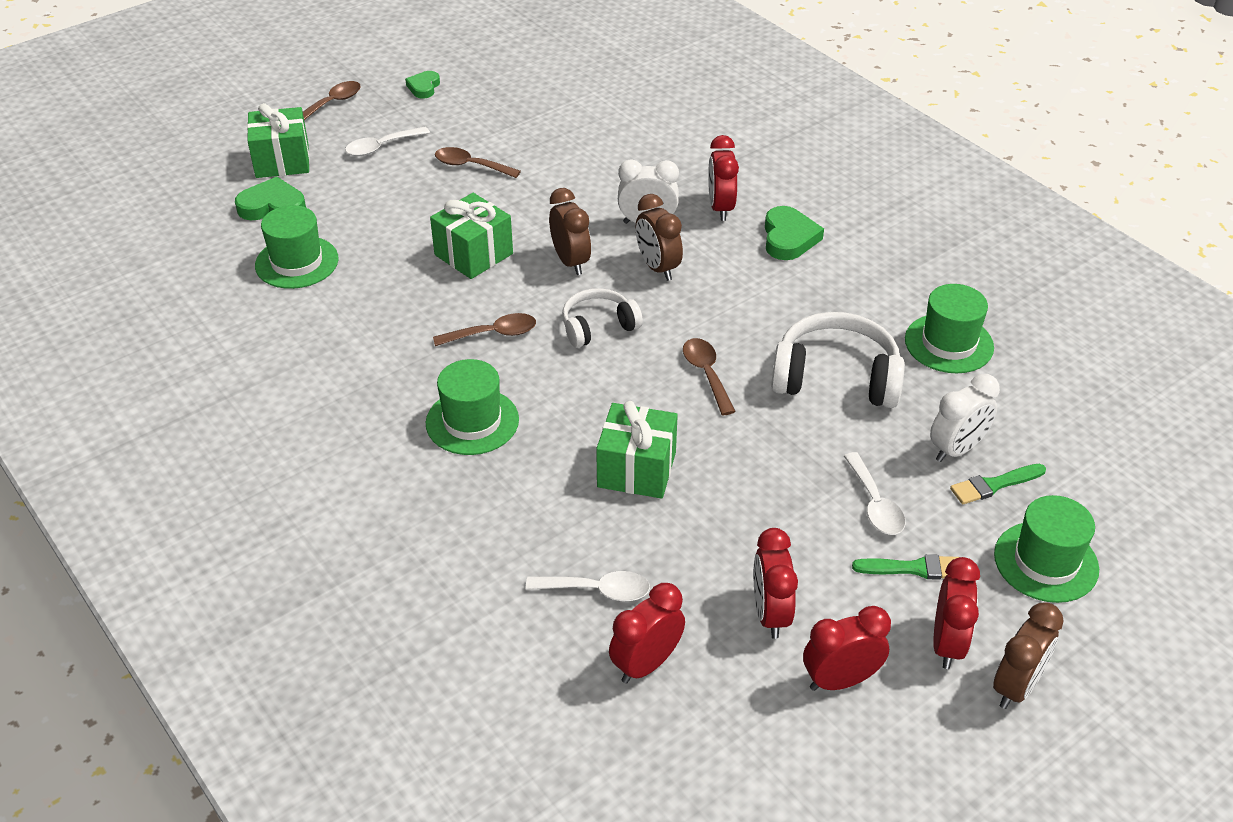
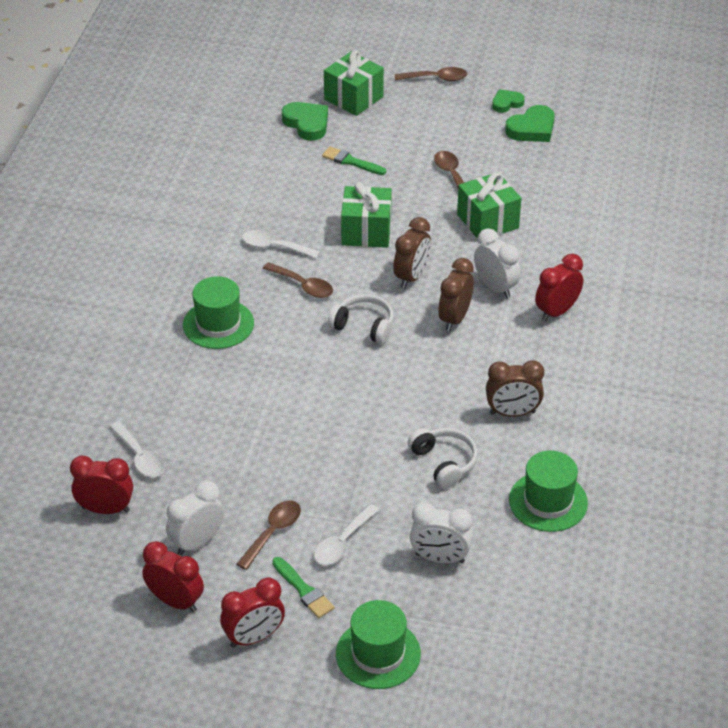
camera: 50 degrees right, 0 degrees up
(297, 262) = (270, 167): green hat -> none
(381, 147) = (420, 127): white spoon -> white spoon (274, 247)
(636, 469) = (255, 417): green gift -> green gift (487, 221)
(706, 374) = (376, 400): brown spoon -> brown spoon (273, 532)
(770, 614) = (197, 542): red clock -> white clock
(789, 238) = (565, 362): green heart -> green heart (532, 129)
(836, 378) = (444, 462): white headphones -> white headphones, size x0.61
(994, 485) = (425, 593): green brush -> green brush (351, 161)
(1016, 687) = (250, 688): brown clock -> brown clock (512, 413)

